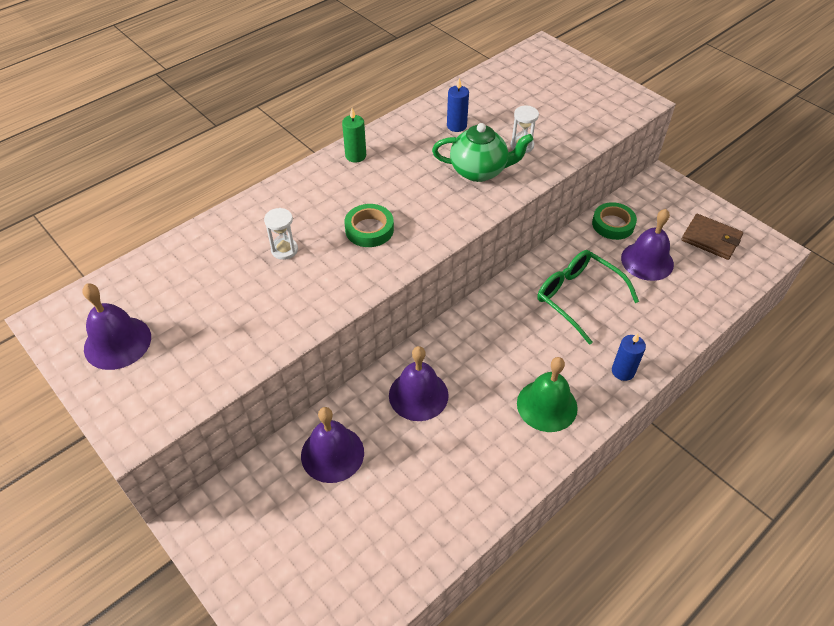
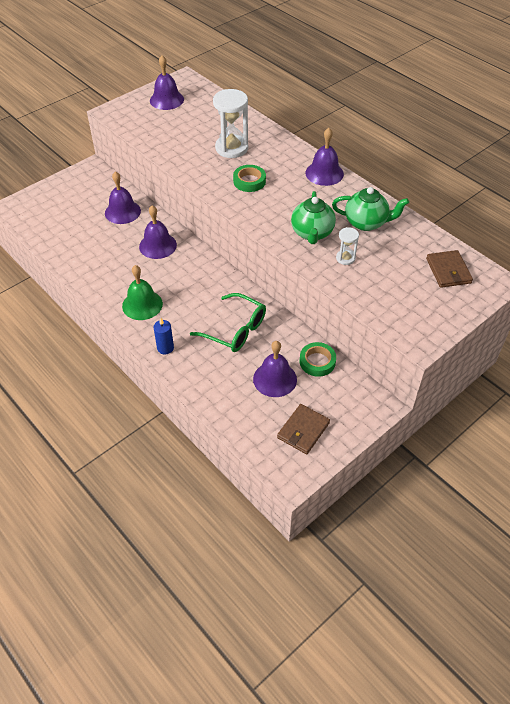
camera: 90 degrees right, 0 degrees up
(284, 250) = (231, 148): white hourglass -> white hourglass, size x1.98
(355, 156) = (324, 173): green candle -> purple bell
(456, 126) = (366, 223): blue candle -> green teapot
(532, 75) = (448, 271): none -> brown wallet
(577, 297) = (235, 330): green glasses -> green glasses turned 75 degrees clockwise

